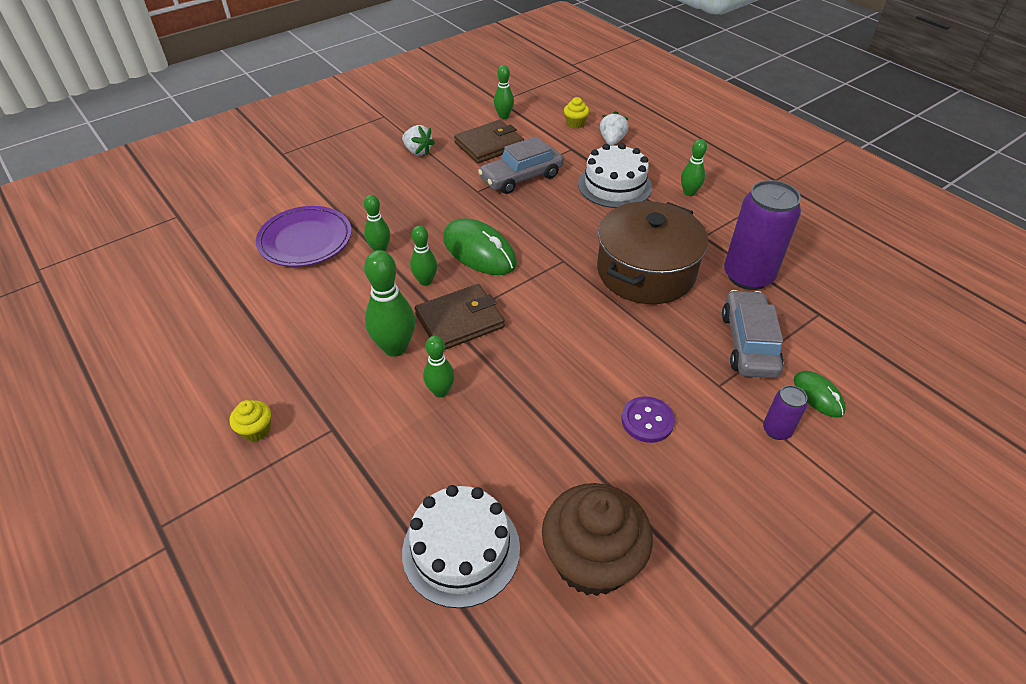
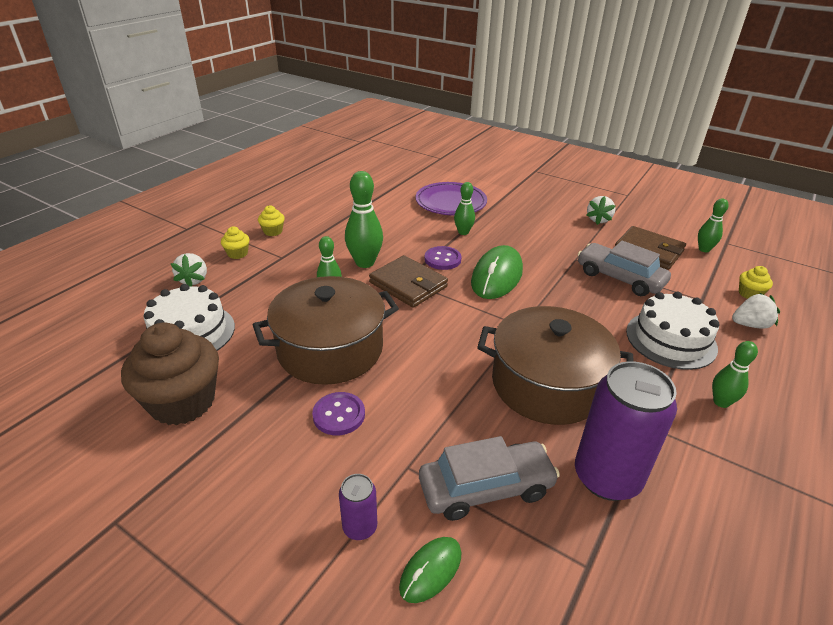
camera: 70 degrees right, 10 degrees down
(293, 479) = (237, 254): none -> yellow cupcake
(335, 540) = (194, 280): none -> white strawberry
(425, 281) = (442, 259): green bowling pin -> purple button
(547, 410) = (330, 349): none -> brown pot

